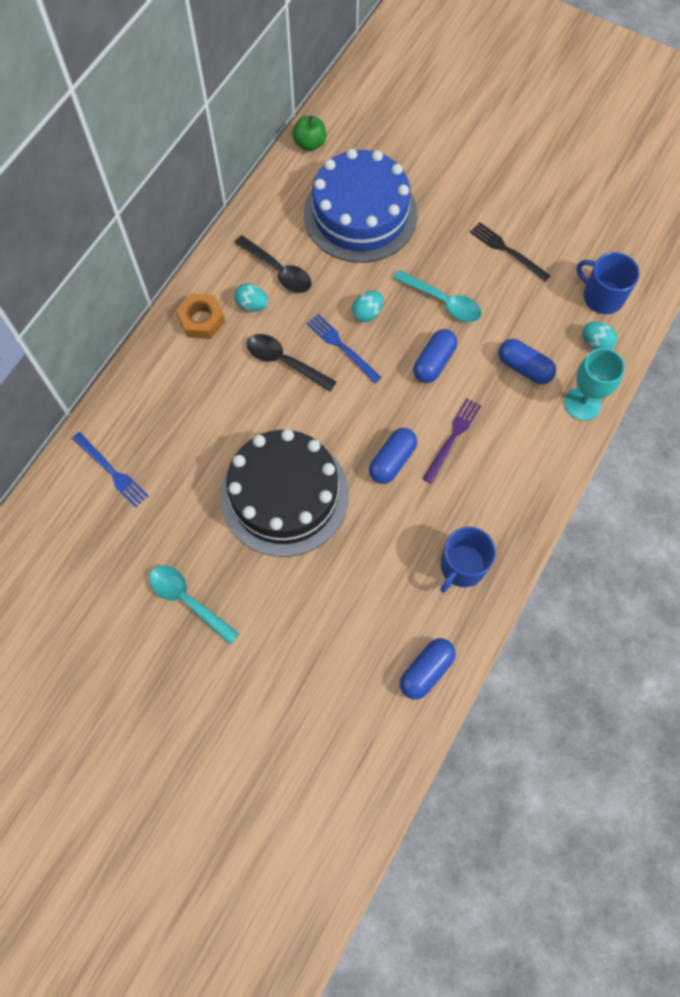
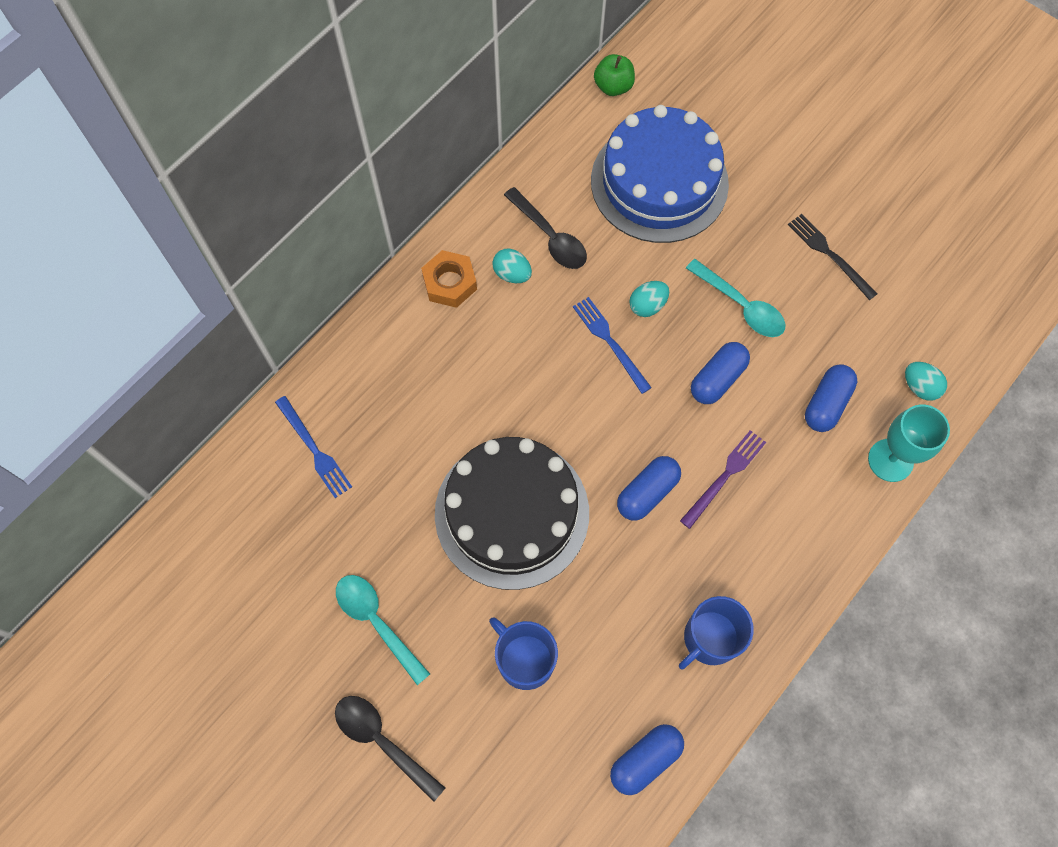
camera: 10 degrees right, 0 degrees up
(285, 362) = (539, 350): black spoon -> black spoon (383, 741)
(524, 368) = (826, 403): blue capsule -> blue capsule turned 75 degrees clockwise
(602, 296) = (936, 330): blue mug -> blue mug (525, 659)

